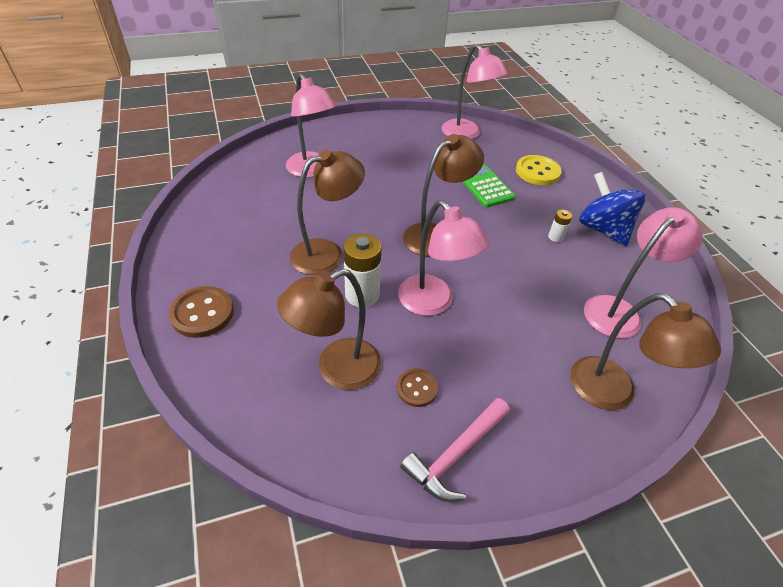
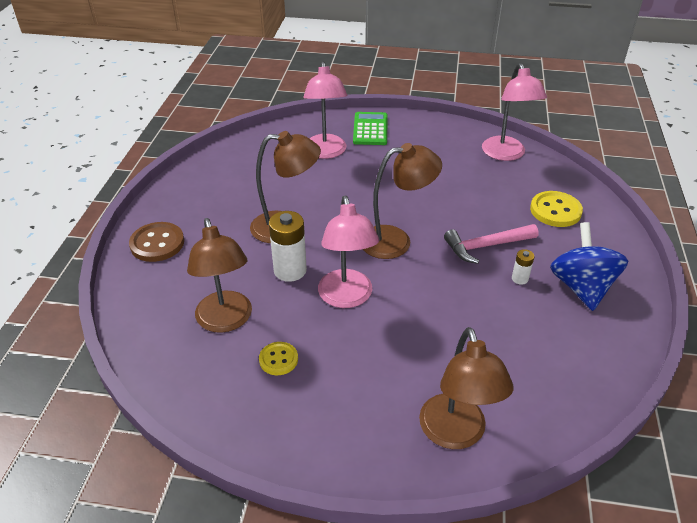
camera: 30 degrees right, 5 degrees down
(337, 369) = (226, 321): brown lamp -> brown lamp turned 105 degrees counterclockwise
(417, 388) = (278, 359): brown button -> yellow button
(456, 454) = (271, 421): pink hammer -> pink hammer (486, 246)
(485, 186) = (483, 210): green calculator -> green calculator (370, 129)
(619, 310) = (529, 367): pink lamp -> none

